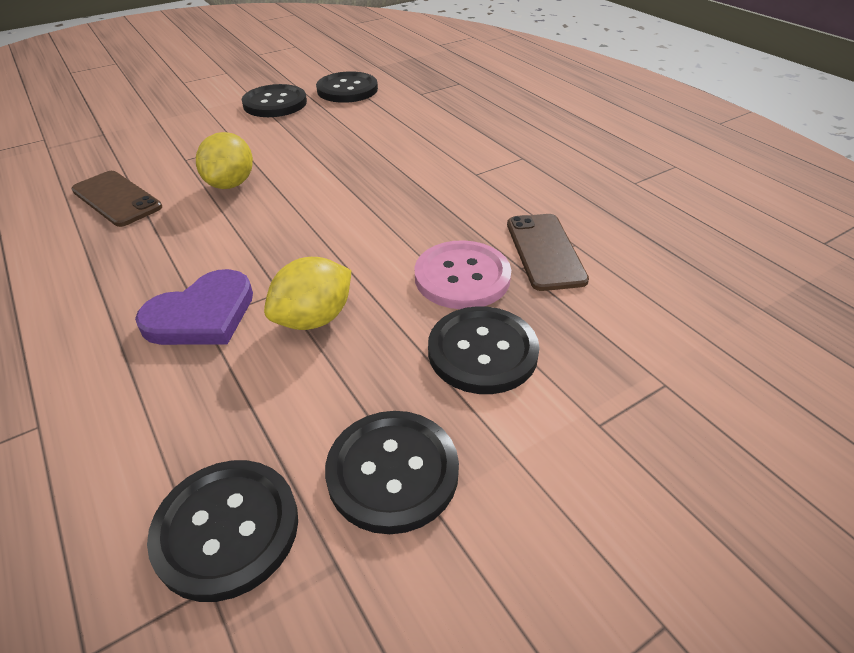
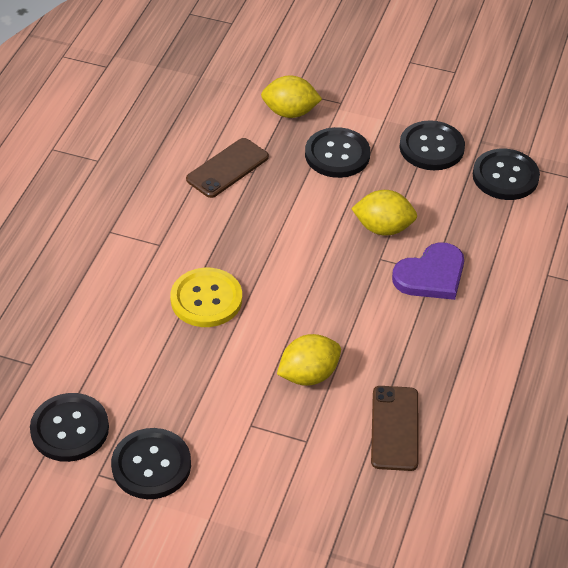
camera: 130 degrees left, 5 degrees up
(202, 315) = (431, 275): purple heart -> purple heart turned 135 degrees clockwise
(380, 171) = (206, 299): none -> yellow button
(462, 277) = (287, 190): pink button -> none
(614, 353) = (290, 112): none -> yellow lemon

